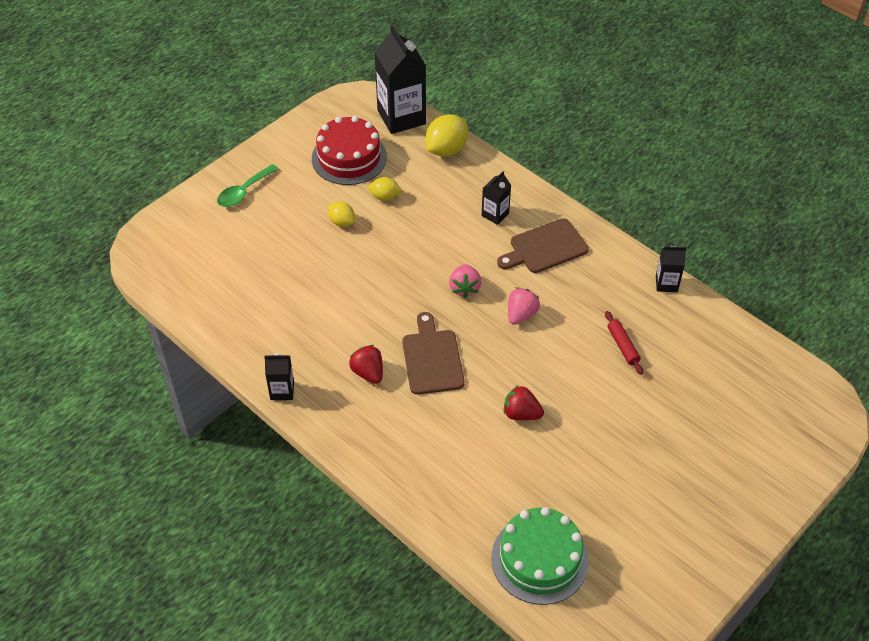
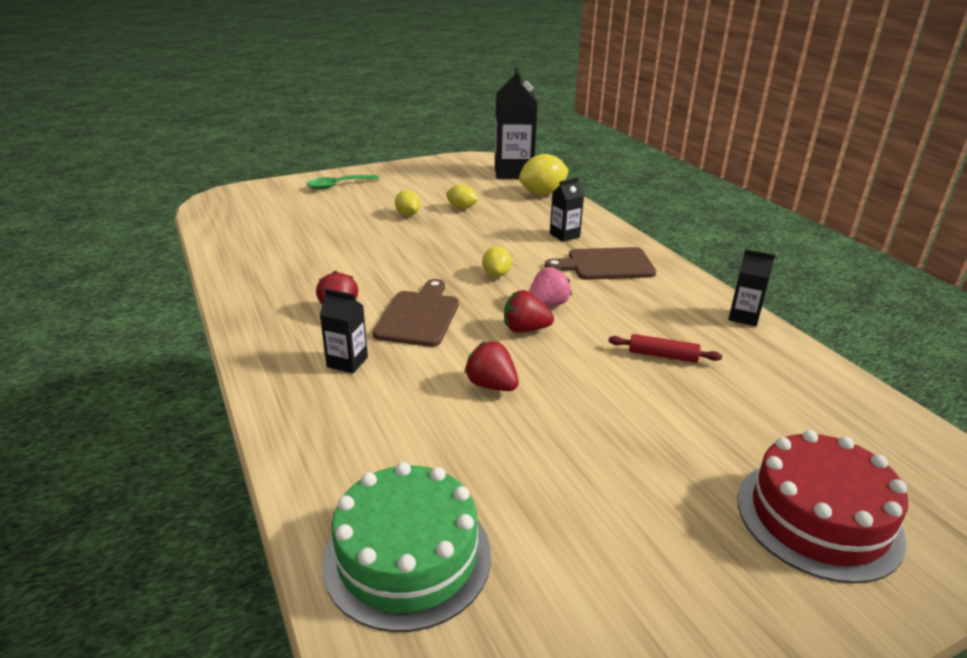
camera: 20 degrees right, 20 degrees down
(282, 391) = (236, 304): black carton -> black carton (347, 362)
(349, 158) = (447, 184): red cake -> red cake (818, 517)
(464, 288) = (496, 274): pink strawberry -> yellow lemon
(517, 348) = (525, 329): none -> red strawberry
(623, 346) = (662, 355): red rolling pin -> red rolling pin turned 75 degrees counterclockwise

